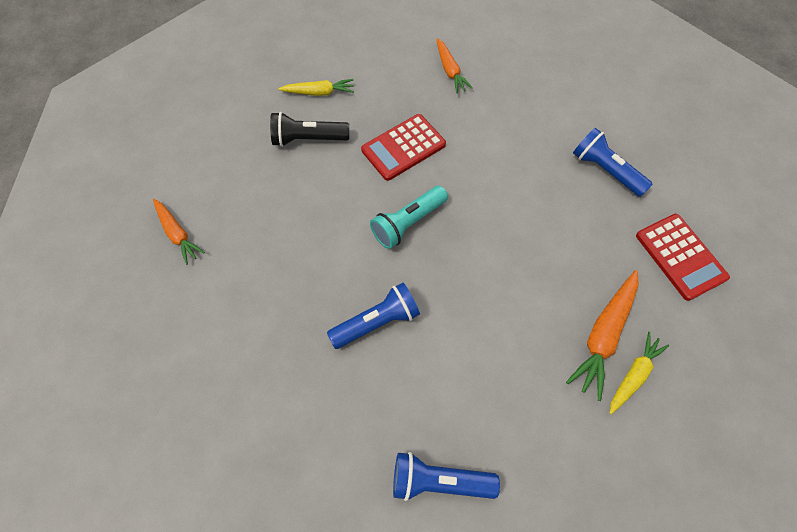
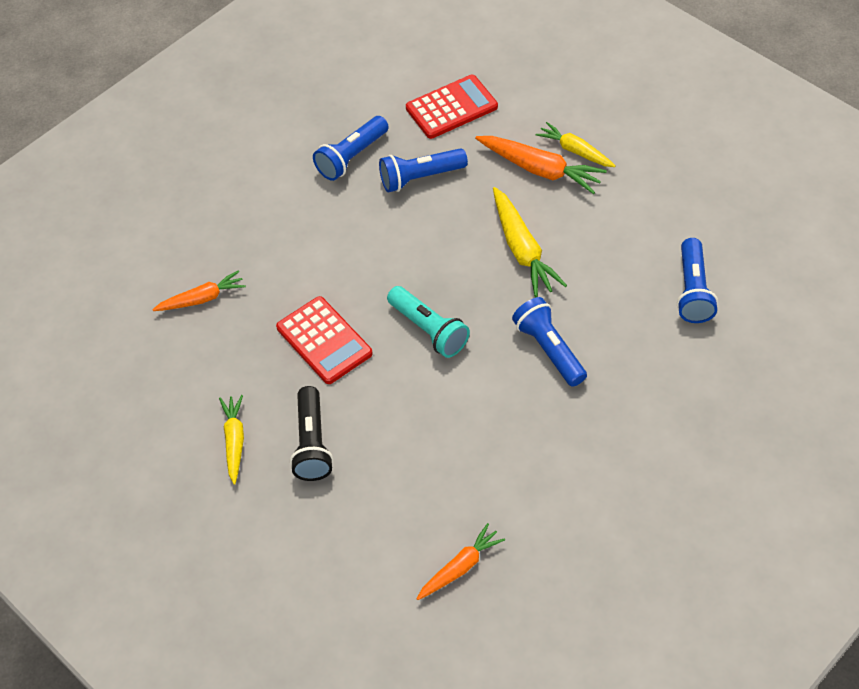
camera: 90 degrees left, 10 degrees down
(497, 308) = (522, 249): none -> yellow carrot
(584, 224) = (420, 178): none -> blue flashlight

